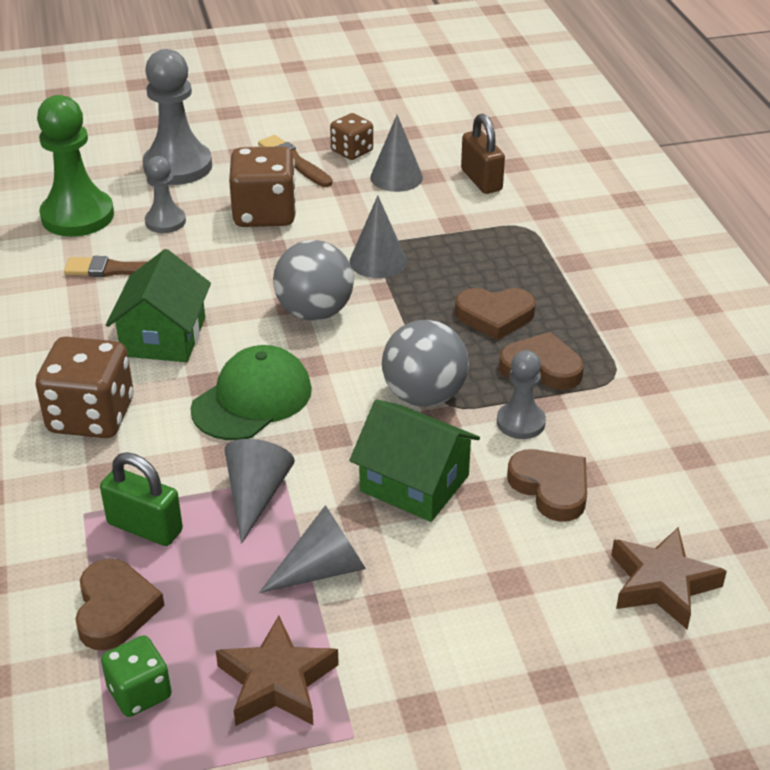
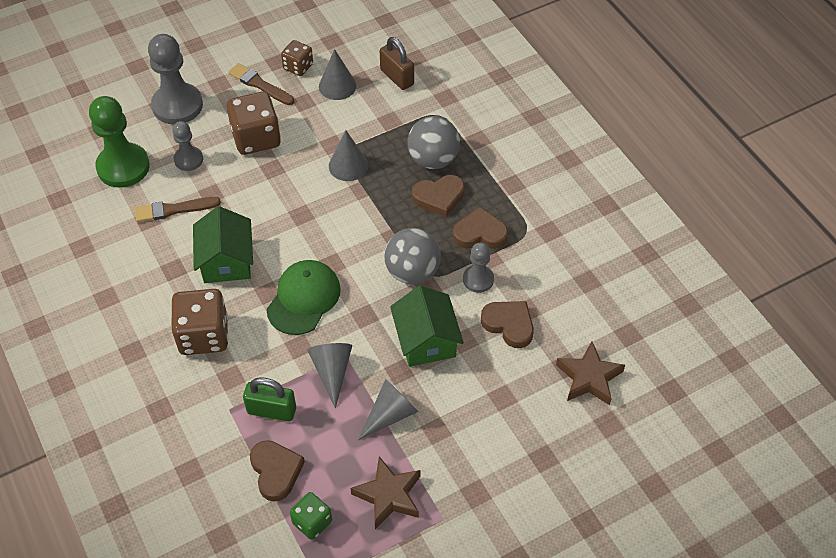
camera: 15 degrees left, 15 degrees up
(314, 312) = (320, 219): grey ball -> grey ball (433, 159)
(414, 483) = (426, 340): green house -> green house turned 60 degrees clockwise

